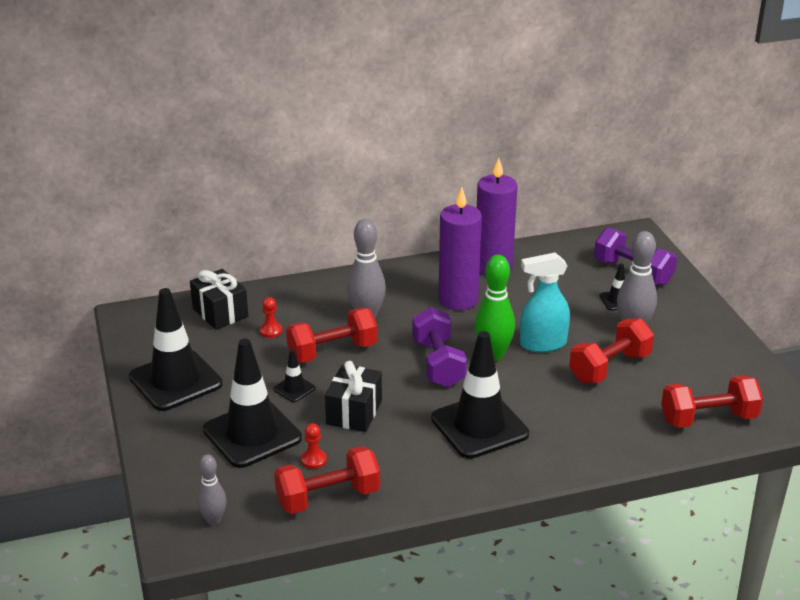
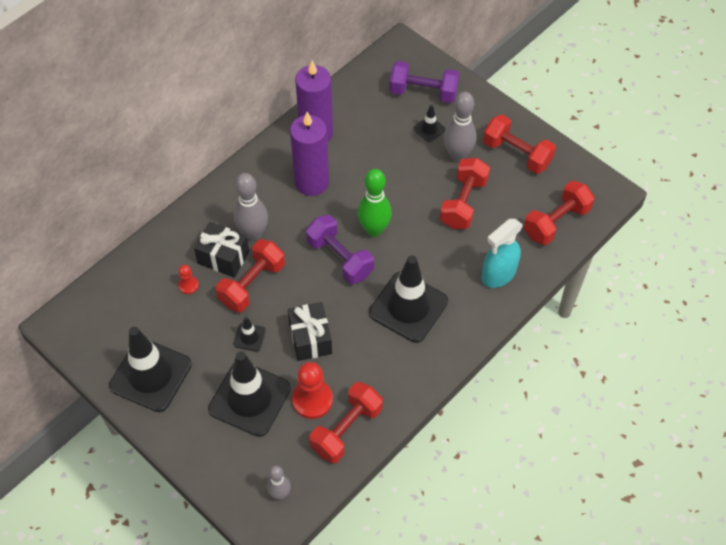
camera: 30 degrees left, 25 degrees up
(220, 313) = (133, 285): black gift -> black gift (223, 257)
(314, 460) = (312, 400): red pawn -> red pawn, size x1.91
(542, 344) = (402, 201): turquoise spray bottle -> turquoise spray bottle (498, 274)
(703, 350) = (516, 154): none -> red dumbbell

